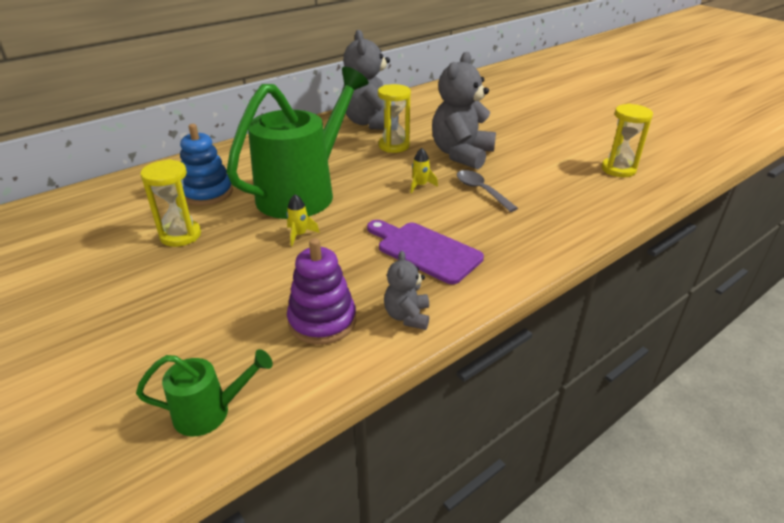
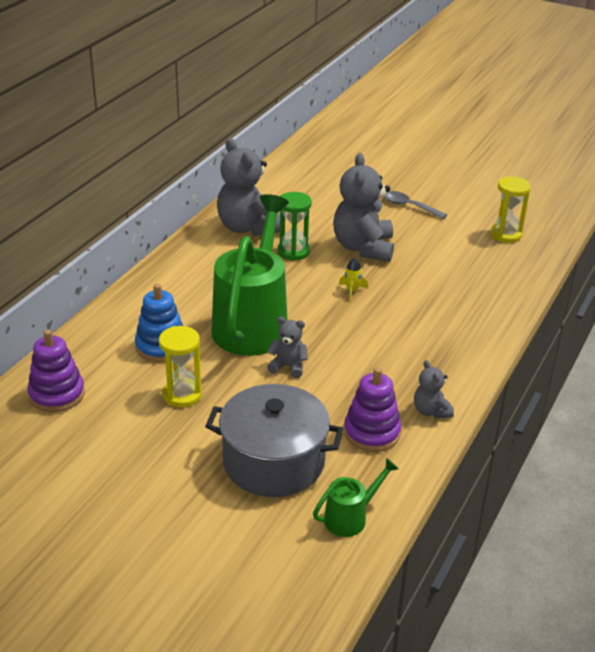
camera: 25 degrees left, 0 degrees up
(84, 210) = (57, 394): none -> purple stacking toy
(194, 321) = (273, 462): none -> grey pot
(299, 235) = (288, 366): yellow rocket -> grey teddy bear
(394, 146) = (293, 252): yellow hourglass -> green hourglass
(425, 250) = (403, 353): purple cutting board -> none
(481, 191) = (408, 284): grey spoon -> grey spoon (409, 206)

